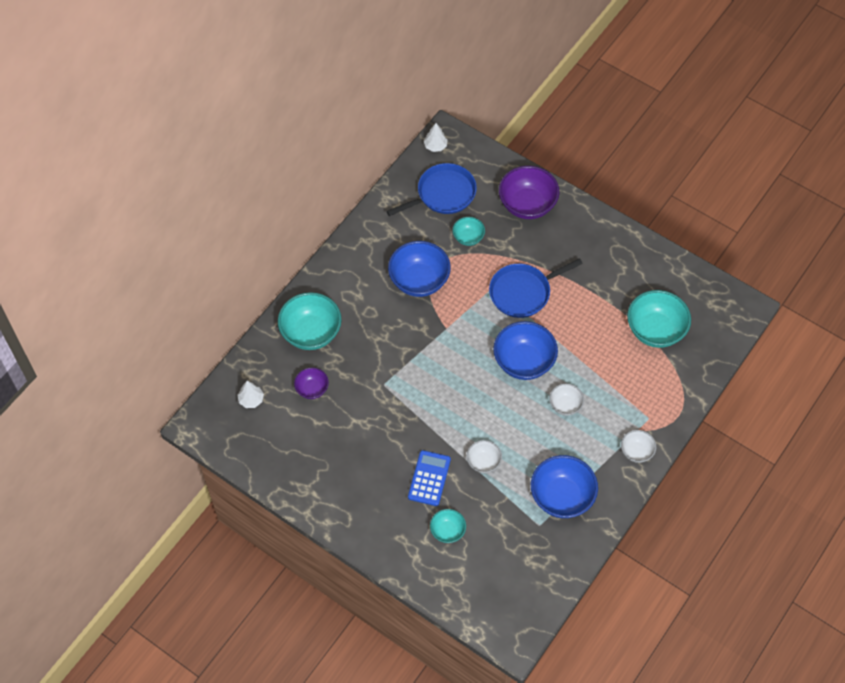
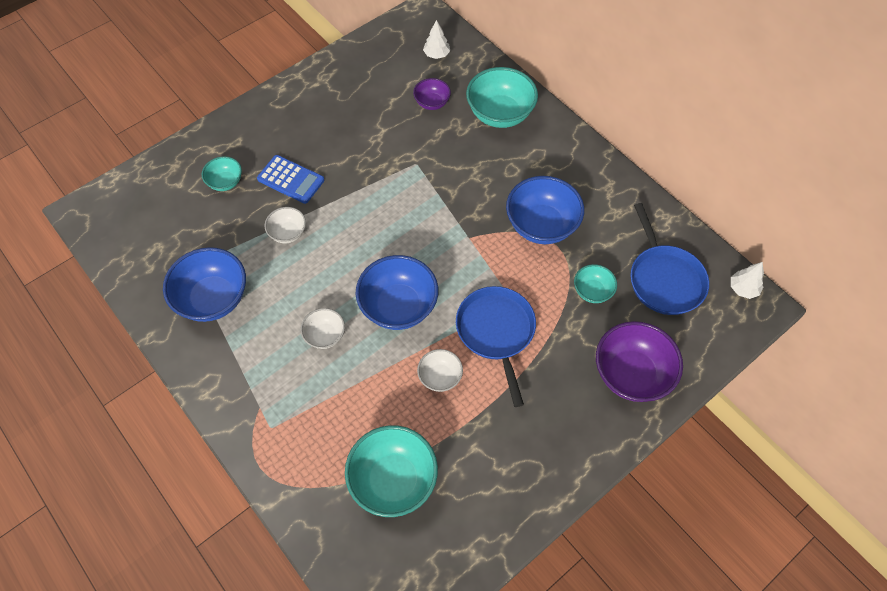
camera: 105 degrees right, 0 degrees up
(636, 452) = (232, 398): white bowl -> white bowl (440, 377)

